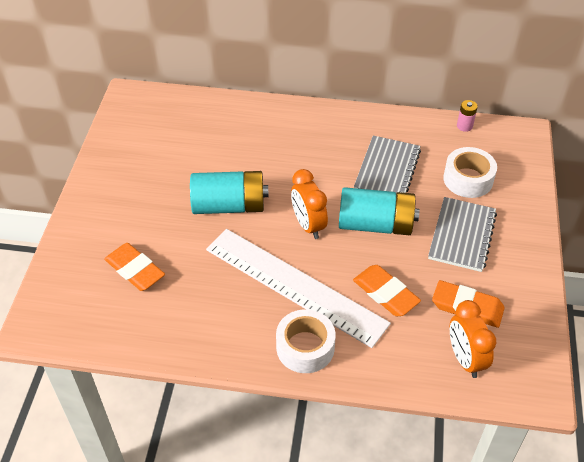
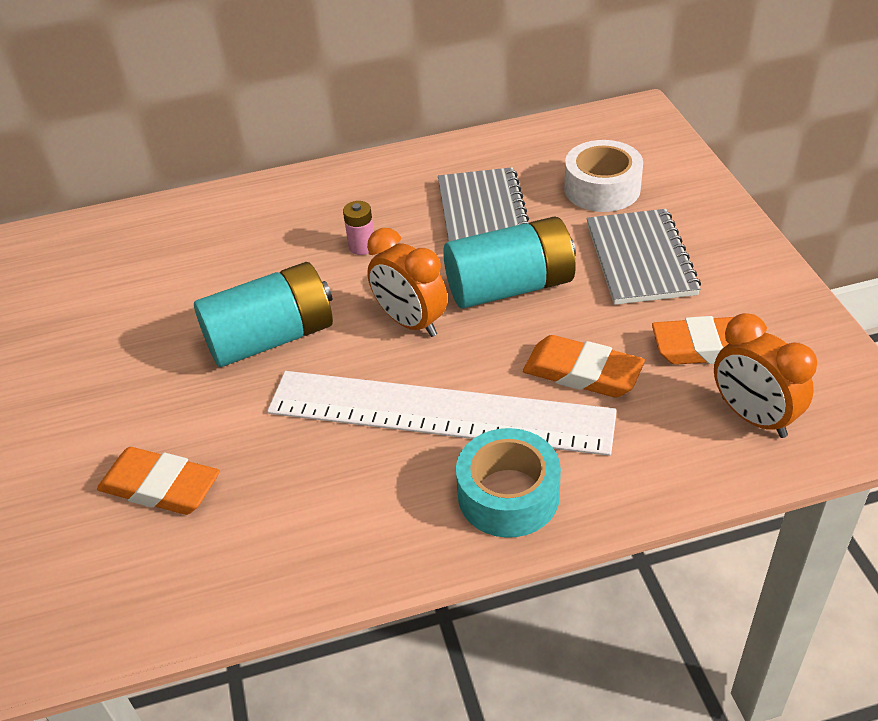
camera: 20 degrees left, 5 degrees down
(305, 347) = (508, 495): white tape -> turquoise tape
(464, 126) = (555, 128): pink battery -> pink battery (362, 246)

